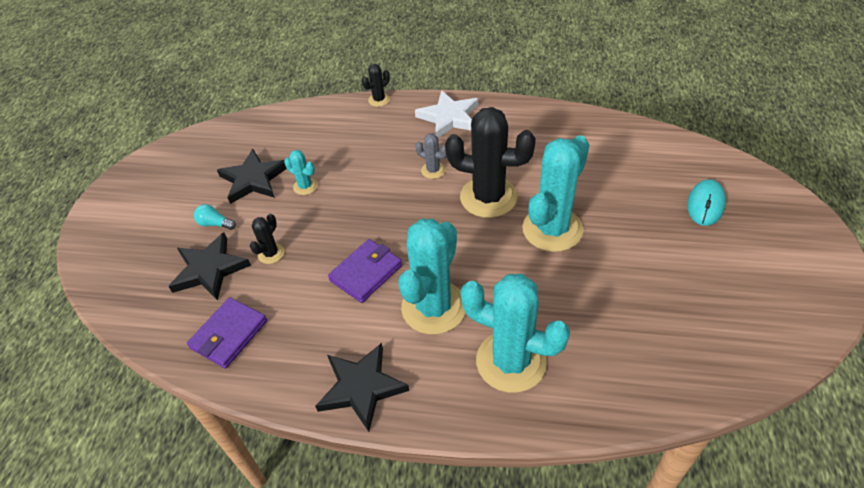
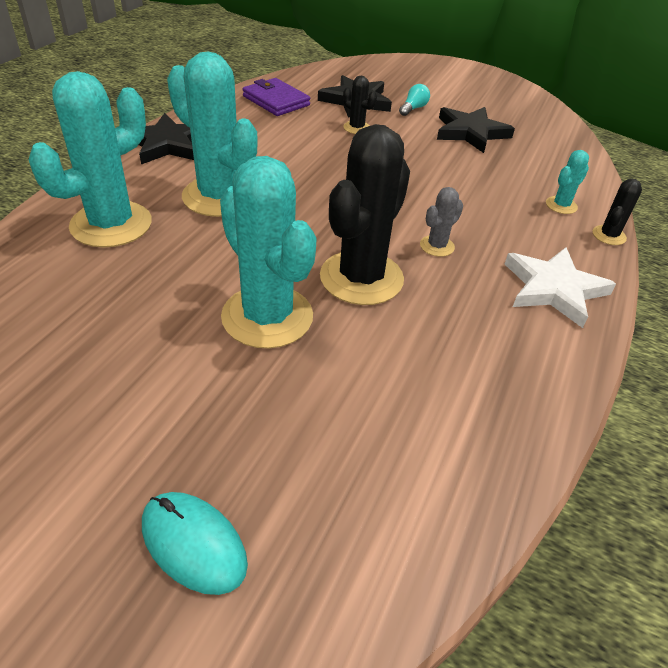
camera: 100 degrees right, 5 degrees down
(305, 186) = (446, 157): turquoise cactus -> turquoise cactus (561, 205)
(366, 273) = (296, 169): purple wallet -> none
(379, 100) = (609, 235): black cactus -> black cactus turned 60 degrees clockwise

